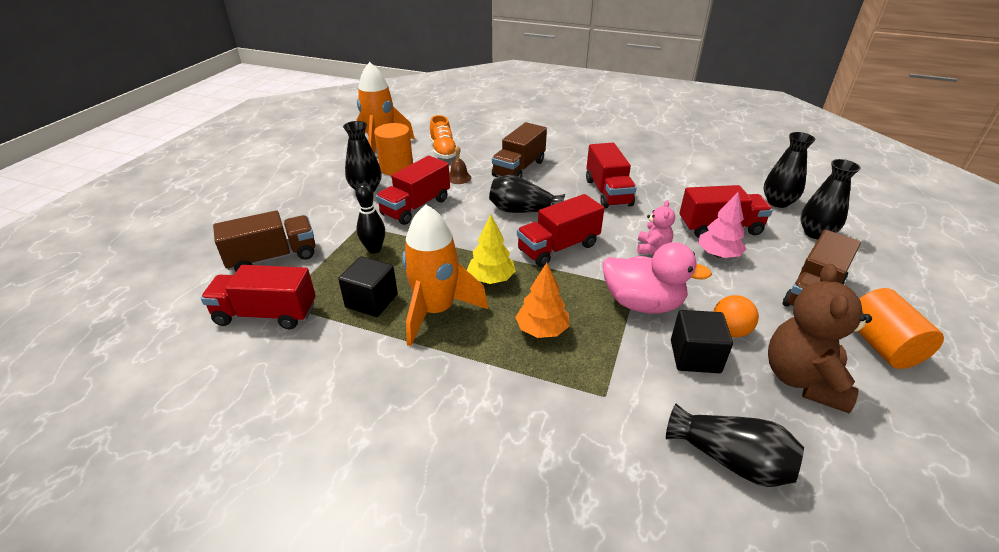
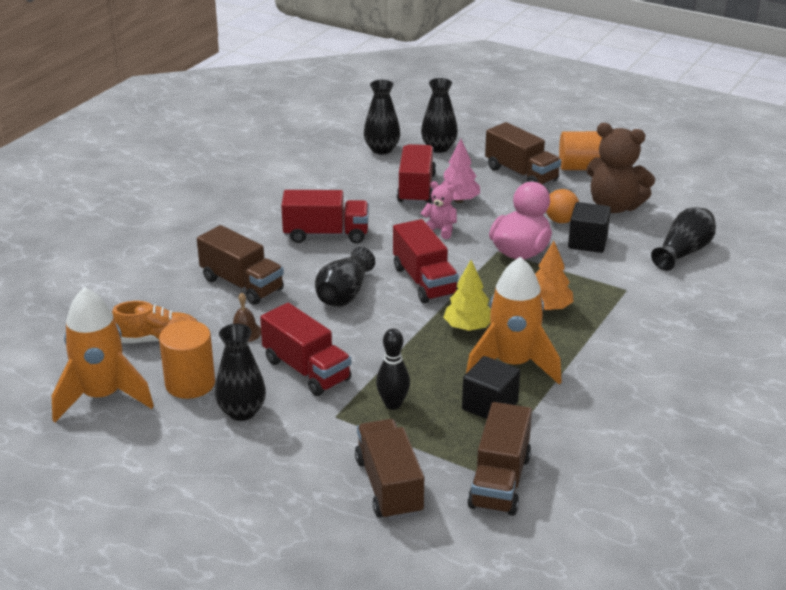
camera: 80 degrees left, 5 degrees down
(266, 314) = (499, 481): red truck -> brown truck

